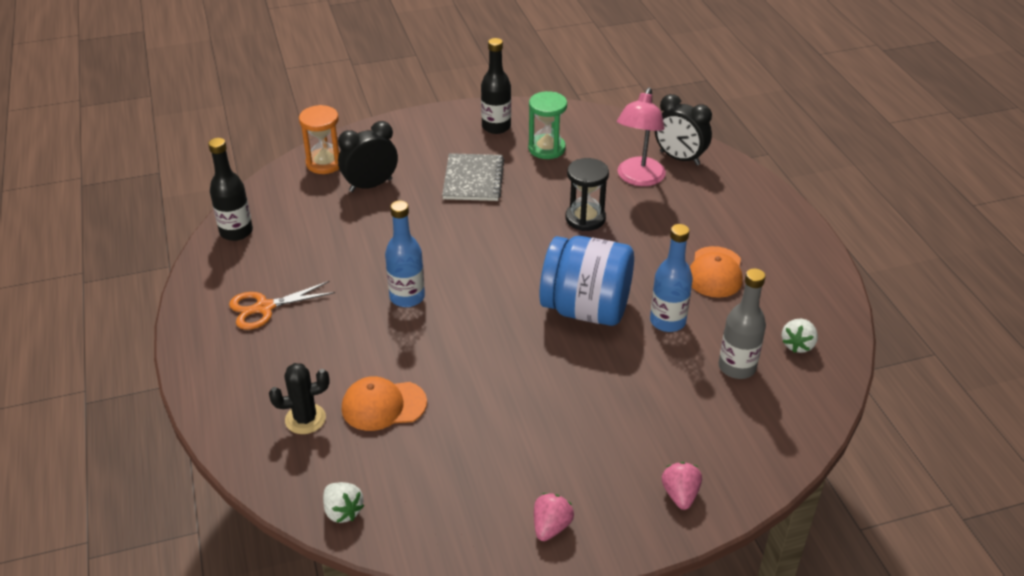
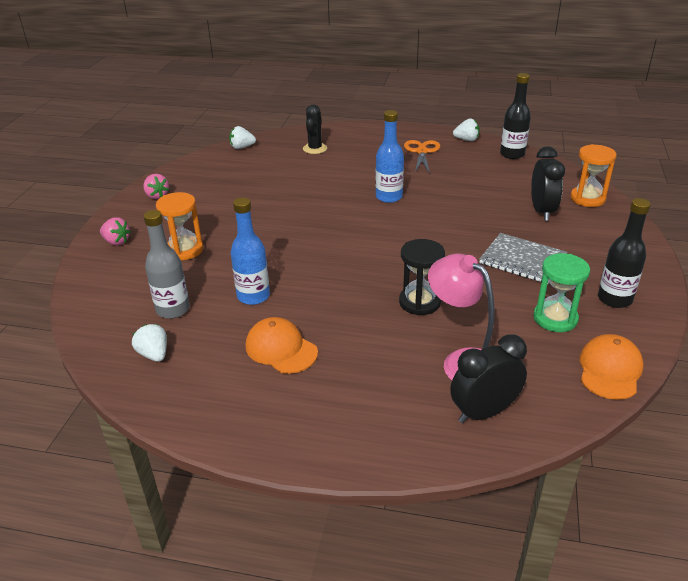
camera: 120 degrees right, 5 degrees down
(206, 279) = (466, 140): none -> white strawberry
(383, 405) = (299, 170): orange cap -> orange cap (610, 370)
(586, 309) = (306, 263): blue jar -> none
(642, 417) = (184, 250): none -> orange hourglass

